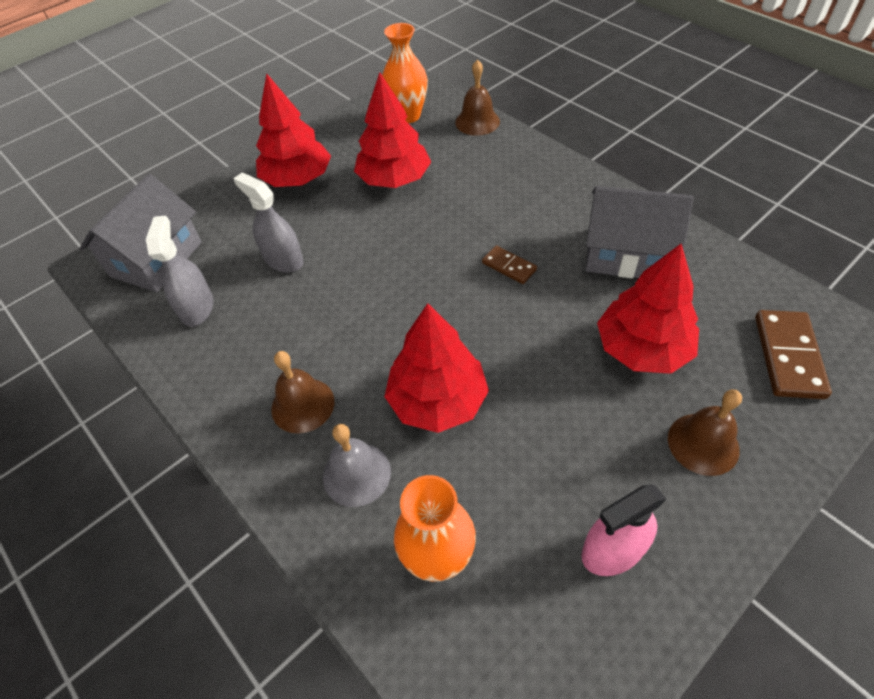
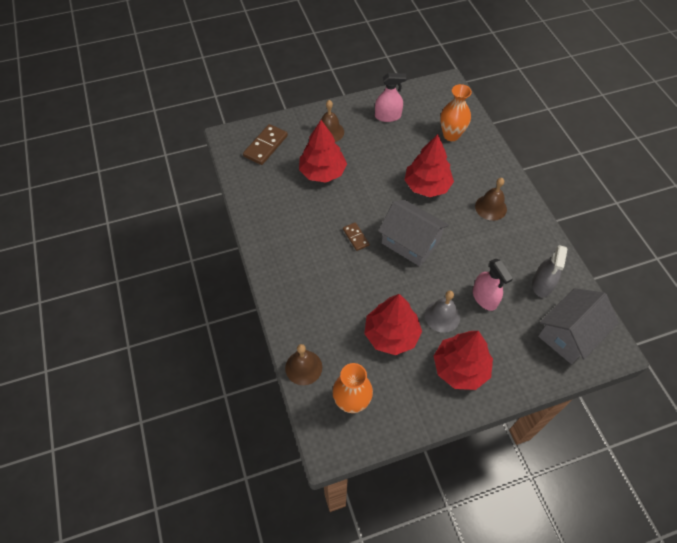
camera: 160 degrees left, 5 degrees up
(283, 259) = (484, 297): grey spray bottle -> pink spray bottle
(356, 474) = (473, 171): grey bell -> grey bell (442, 316)
(626, 254) = (290, 219): grey house -> grey house (410, 242)

